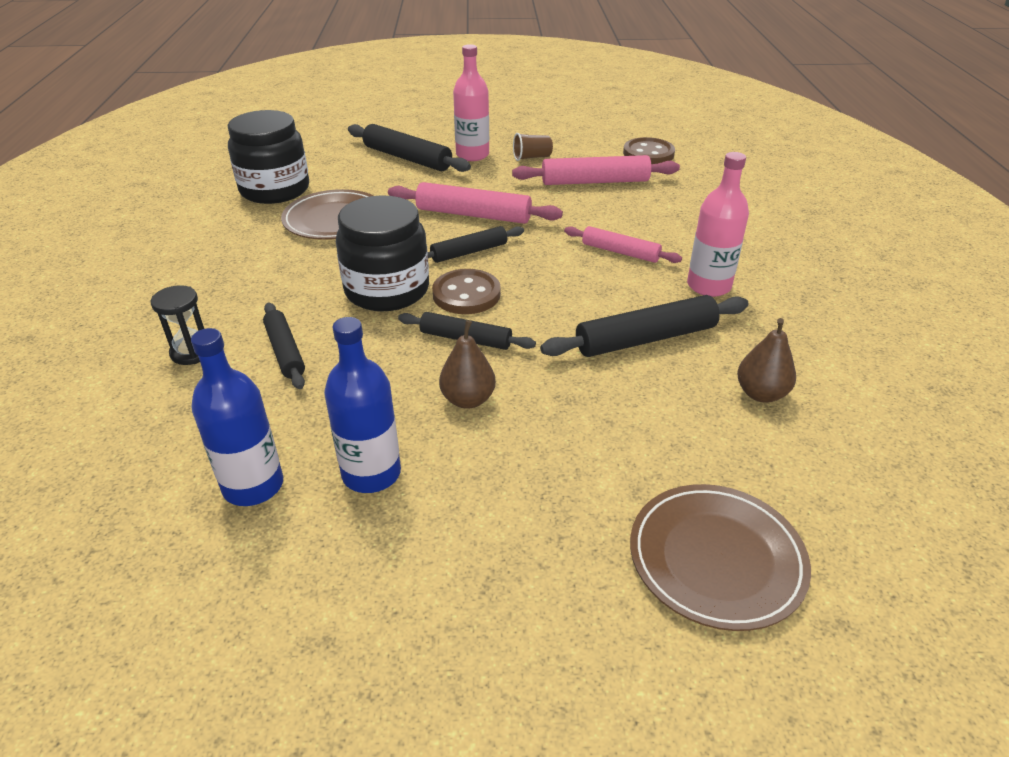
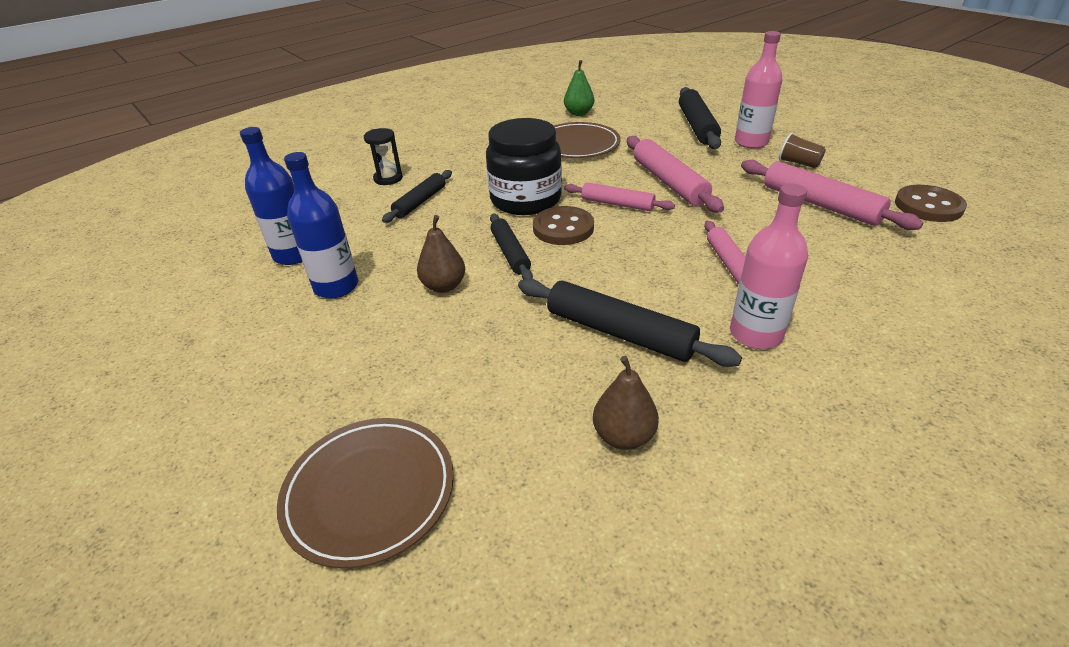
camera: 55 degrees right, 0 degrees up
(275, 190) = (578, 113): black jar -> green pear
(469, 252) = (617, 204): black rolling pin -> pink rolling pin

